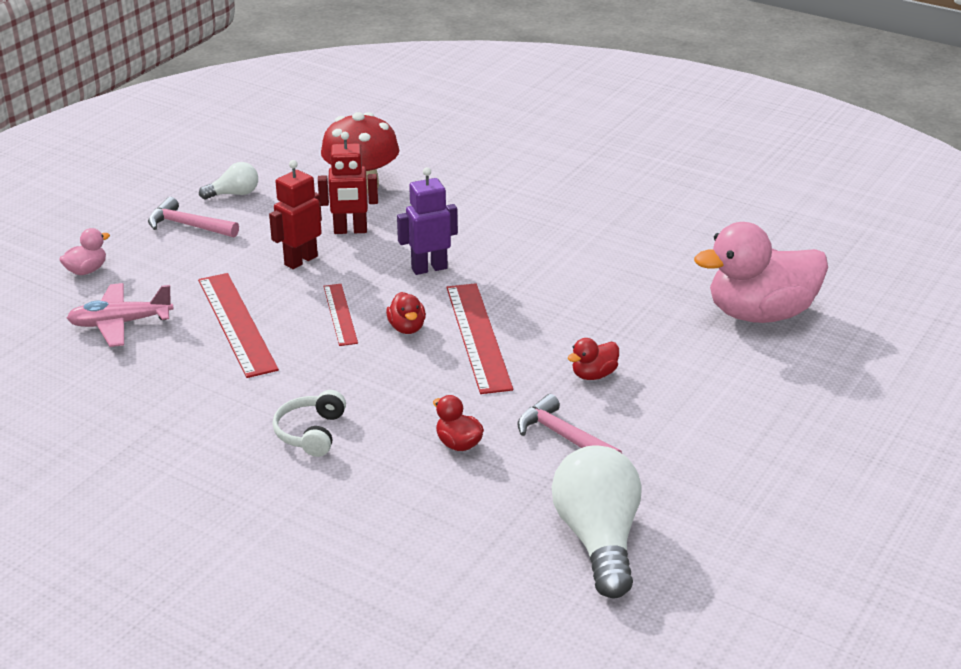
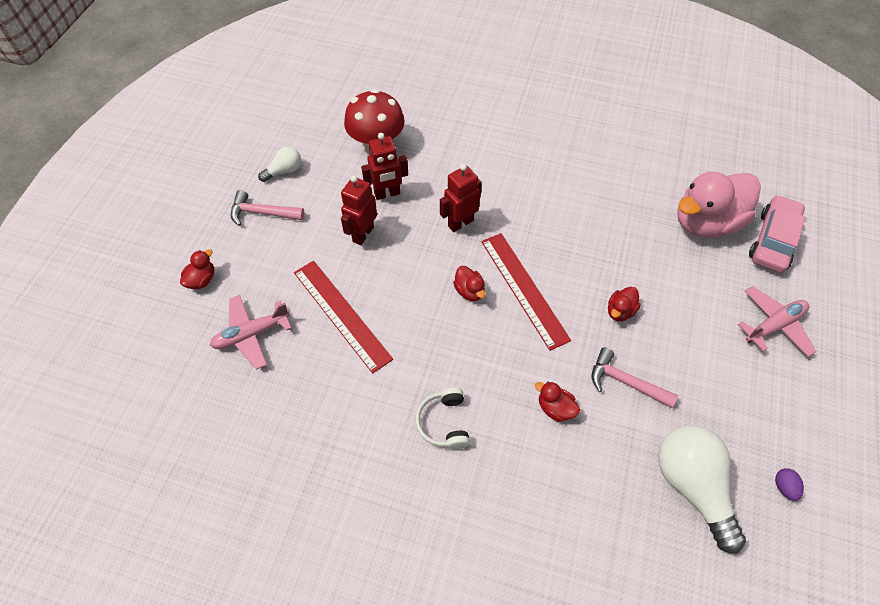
camera: 15 degrees left, 25 degrees up
(86, 270) = (202, 280): pink duck -> red duck
(340, 314) = (415, 287): red ruler -> none
(429, 268) = (460, 223): purple robot -> red robot
(723, 563) = (784, 487): none -> purple egg
(798, 420) = (774, 325): none -> pink plane
(846, 344) = (773, 241): none -> pink car

